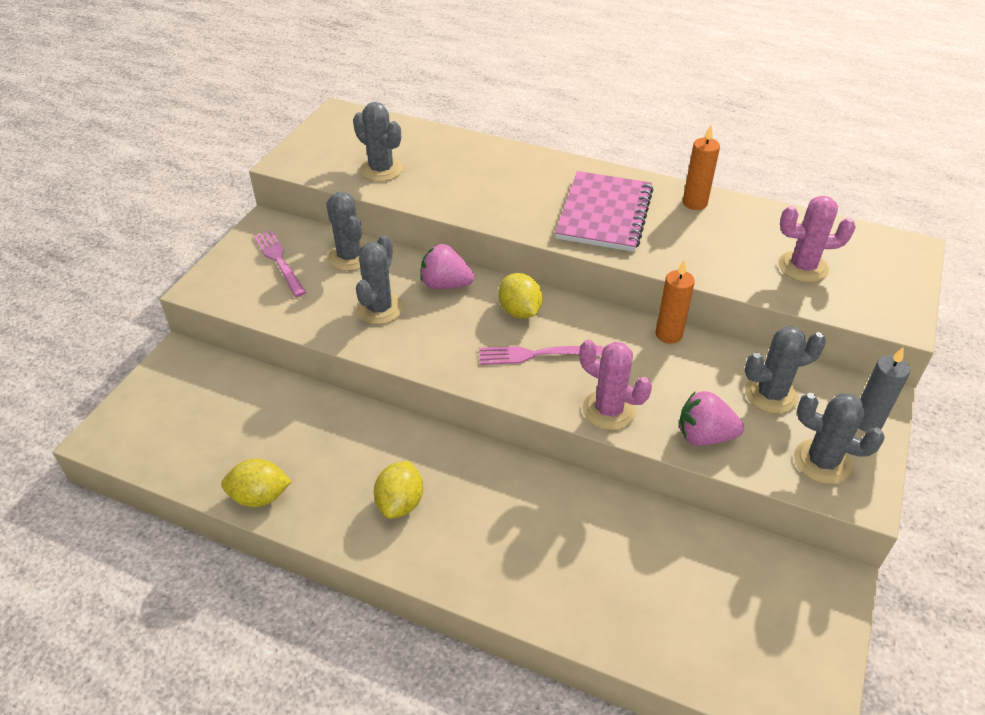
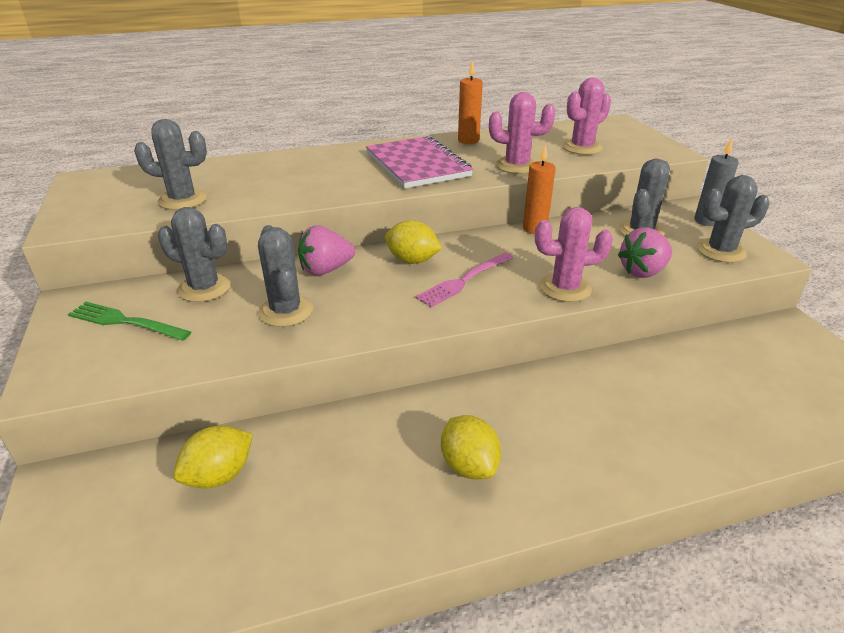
camera: 40 degrees left, 10 degrees down
(260, 496) = (322, 556): yellow lemon -> yellow lemon (219, 475)
(279, 261) = (125, 322): pink fork -> green fork
(696, 259) = (517, 166): none -> pink cactus

